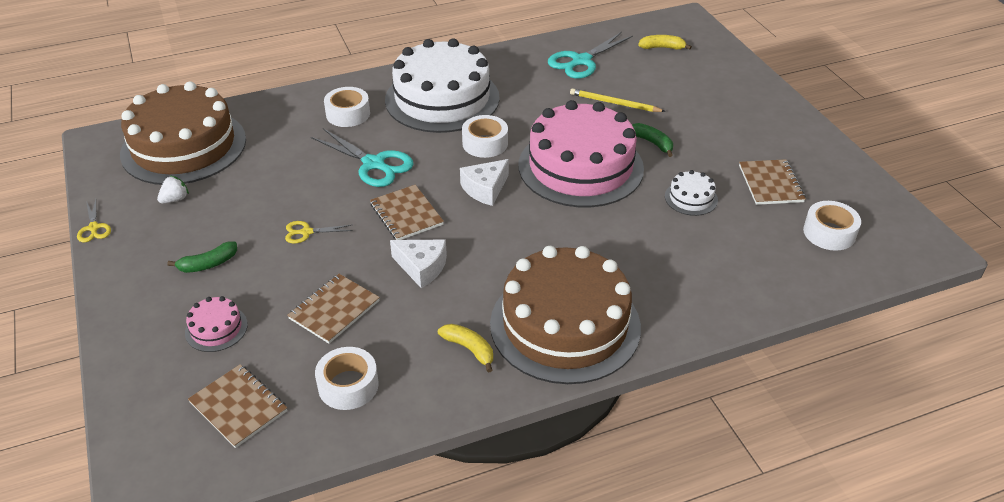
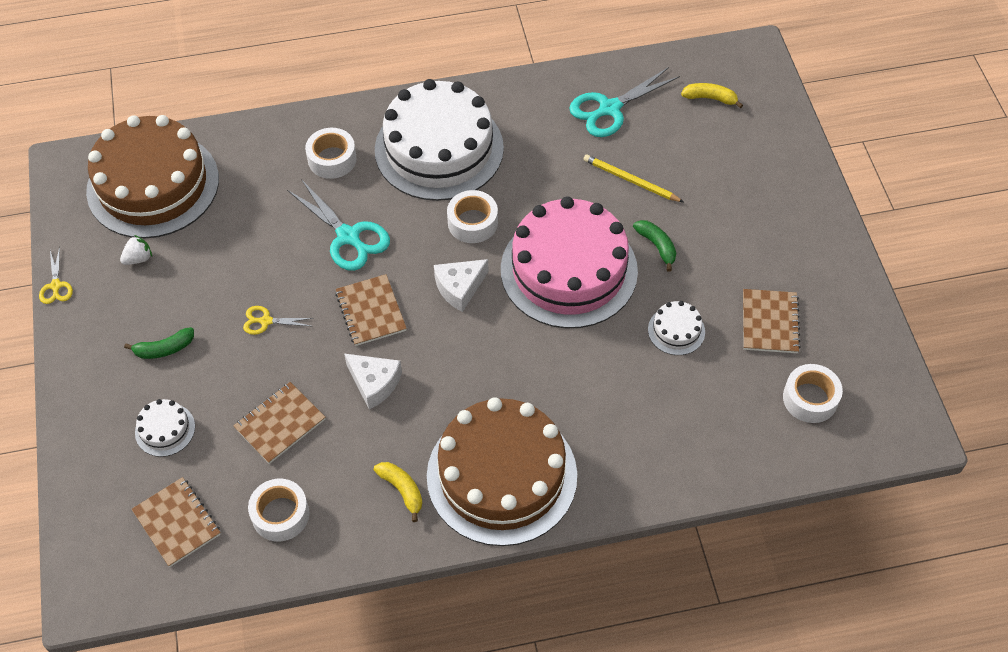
camera: 10 degrees right, 15 degrees up
(216, 328) = (165, 429): pink cake -> white cake

